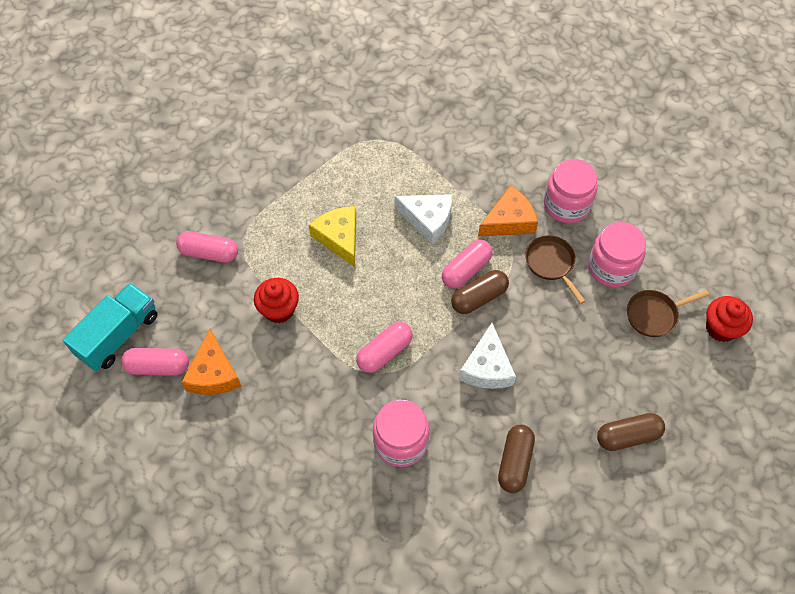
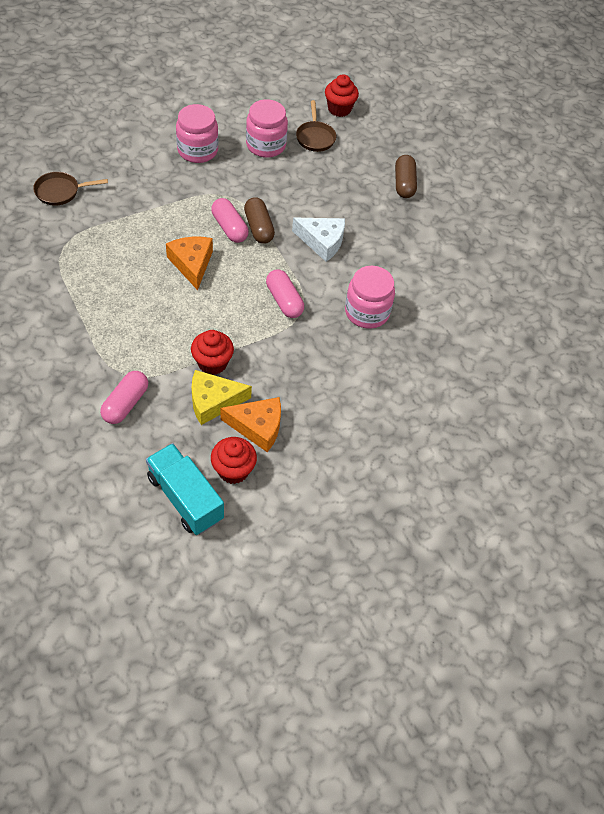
camera: 80 degrees left, 5 degrees down
(158, 366) = (233, 470): pink capsule -> red cupcake
(339, 238) = (157, 301): yellow cheese -> yellow cheese (213, 401)
(428, 220) = (169, 237): white cheese -> none
(509, 221) = (195, 188): orange cheese -> orange cheese (192, 264)
(515, 462) = (404, 250): brown capsule -> none
(551, 264) = (247, 177): brown pan -> brown pan (60, 191)

